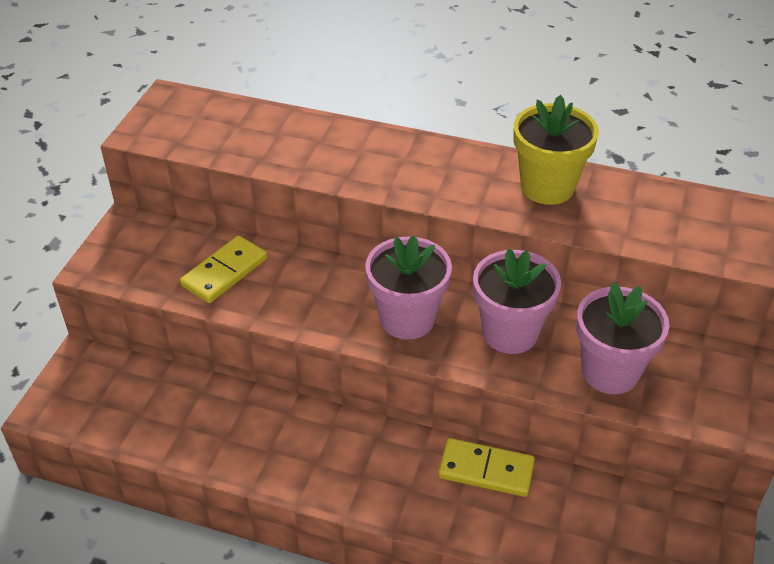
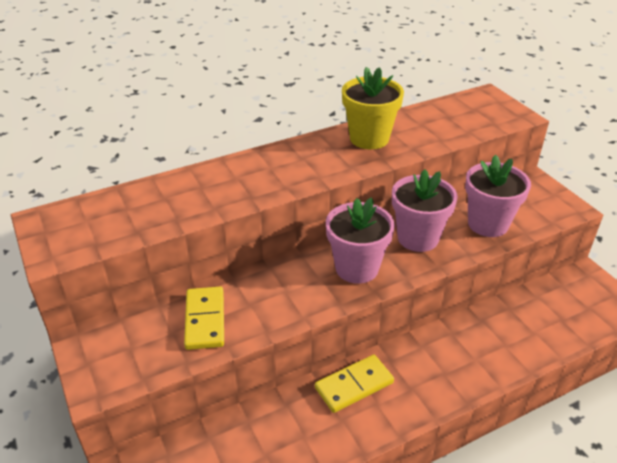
camera: 45 degrees left, 5 degrees down
(486, 470) = (465, 331): yellow domino -> yellow domino (354, 385)

